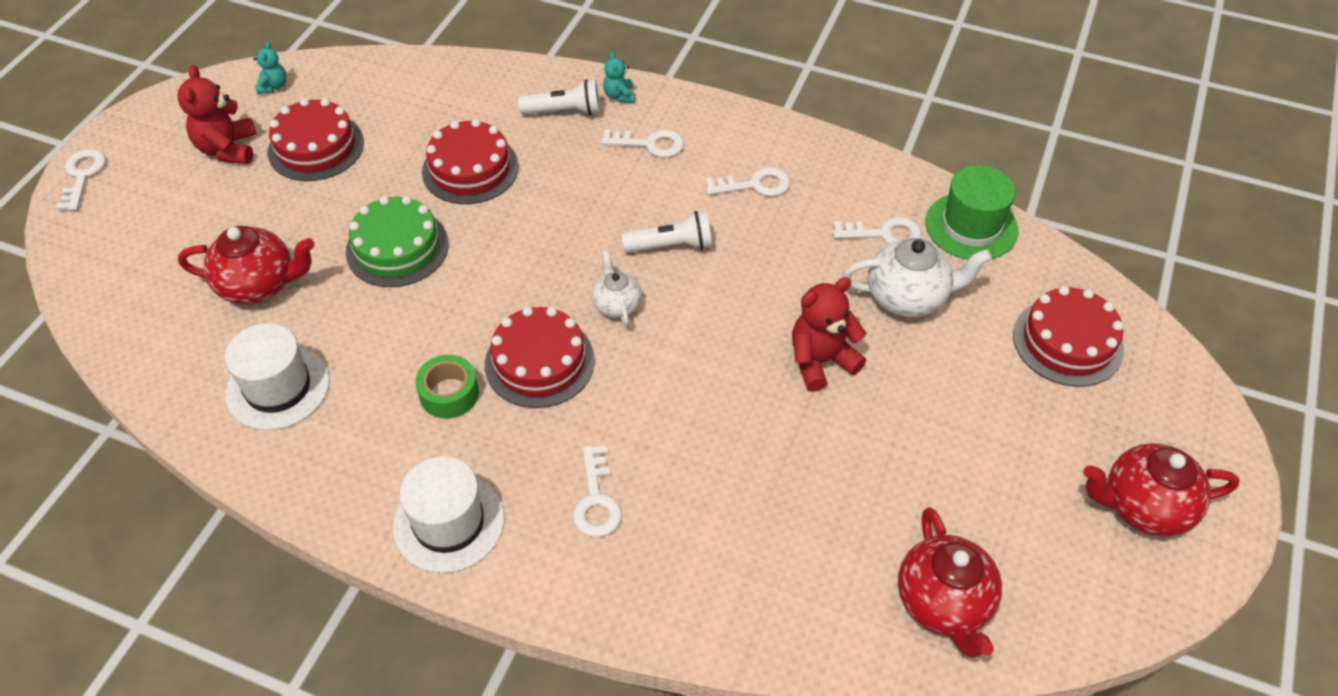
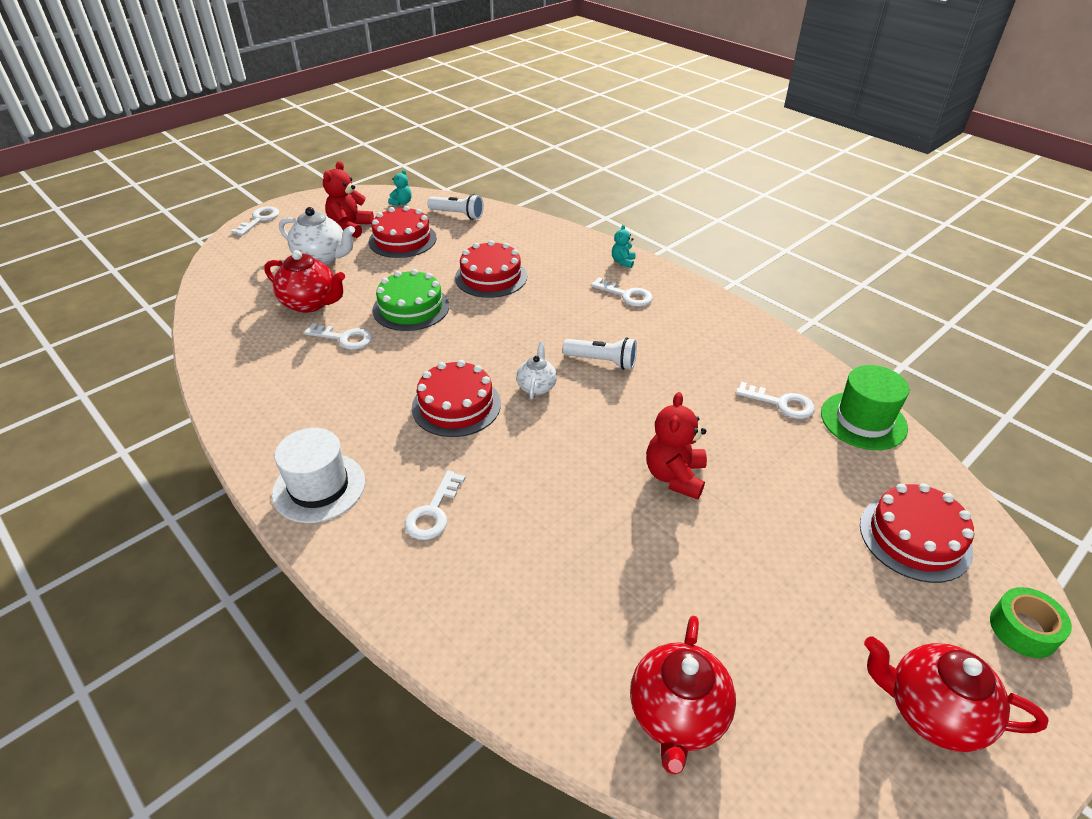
camera: 25 degrees right, 10 degrees down
(278, 387) = (276, 364): white hat -> none
(449, 394) = (380, 404): green tape -> green tape (1023, 629)
(564, 111) = (578, 261): white flashlight -> white flashlight (458, 215)
(754, 185) = (691, 341): white key -> white key (344, 338)
(821, 361) = (675, 476): red teddy bear -> red teddy bear turned 75 degrees counterclockwise
(907, 297) = (777, 454): white teapot -> white teapot (322, 258)

